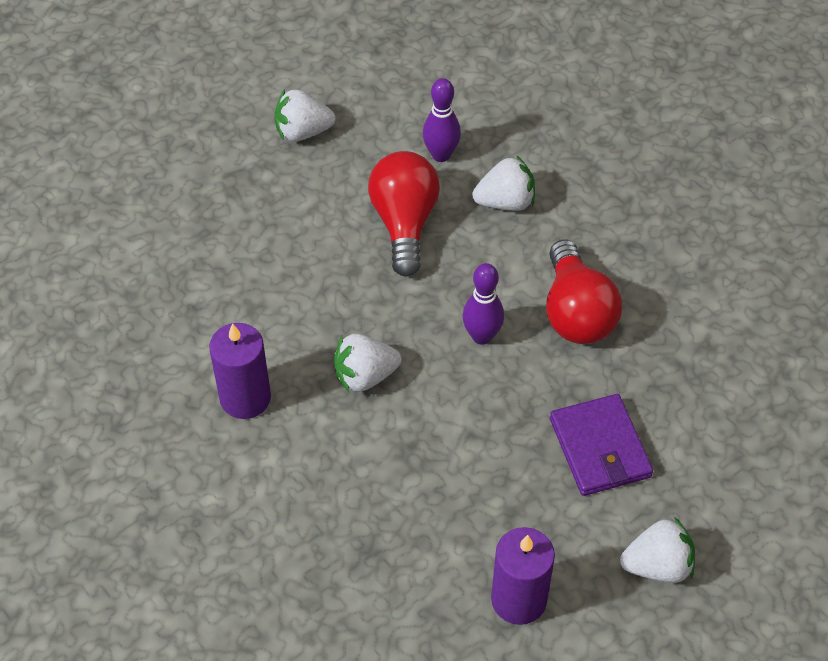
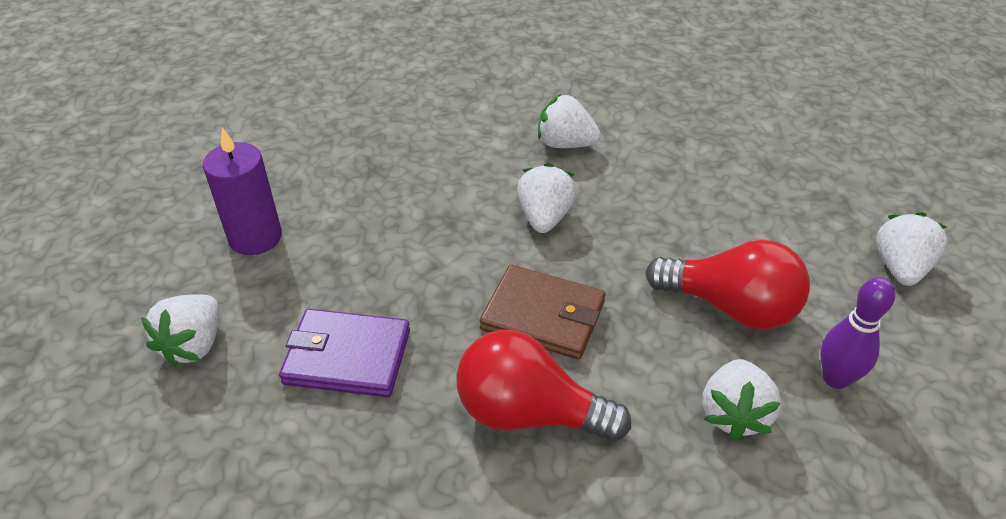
camera: 115 degrees right, 10 degrees down
(245, 398) = (565, 144): purple candle -> white strawberry
(482, 336) = (543, 316): purple bowling pin -> brown wallet

